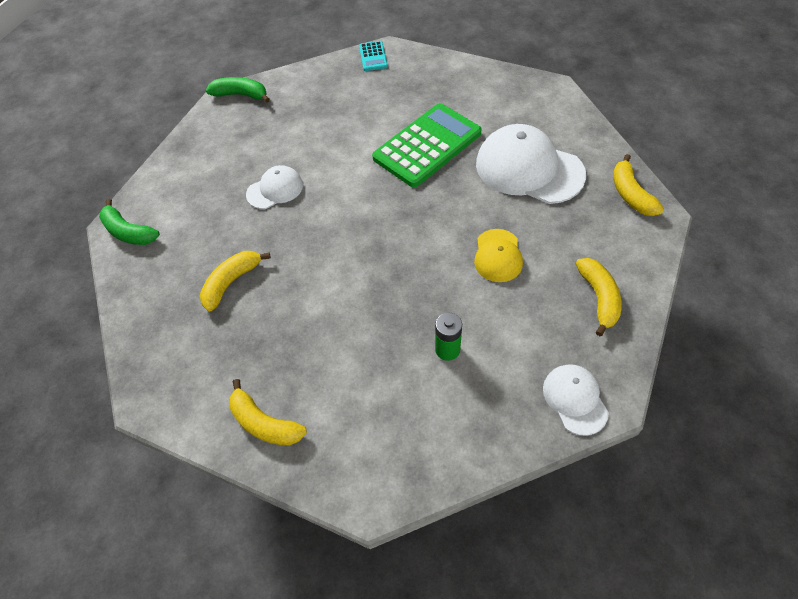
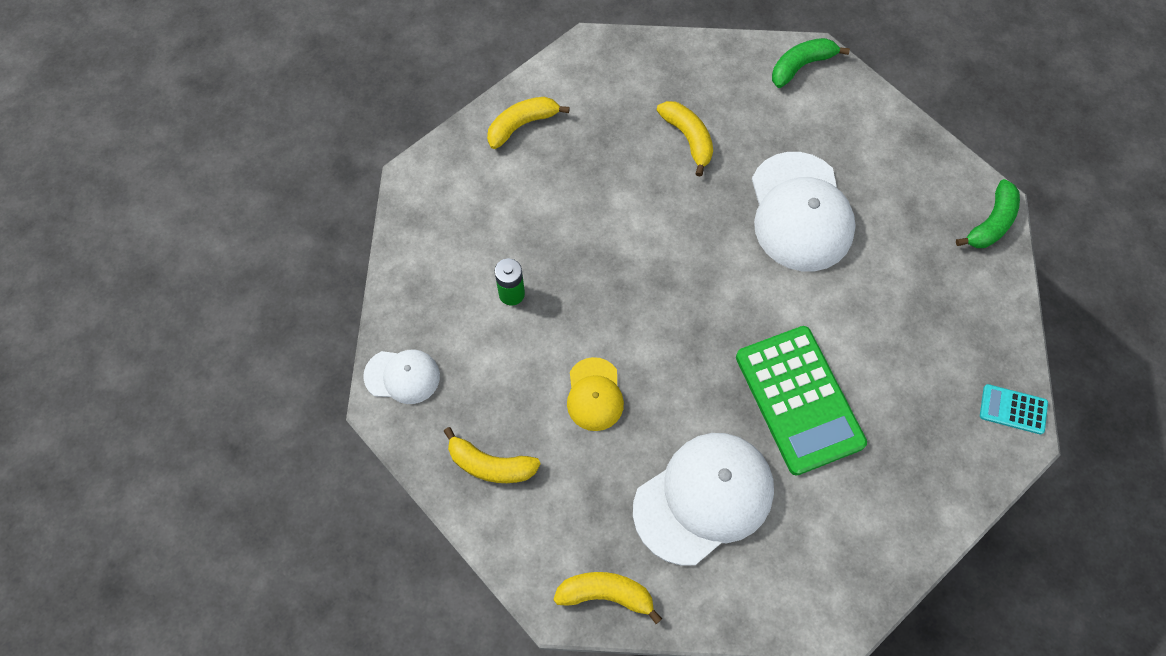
camera: 110 degrees right, 10 degrees up
(275, 189) = (800, 212): white cap -> white cap, size x1.88
(498, 255) = (594, 394): yellow cap -> yellow cap turned 120 degrees counterclockwise

